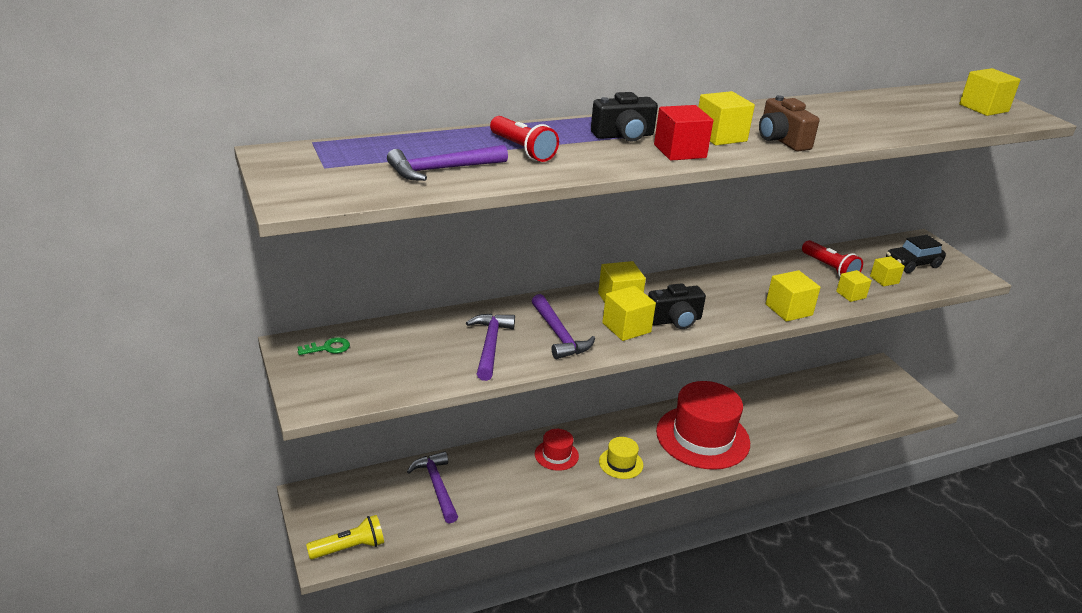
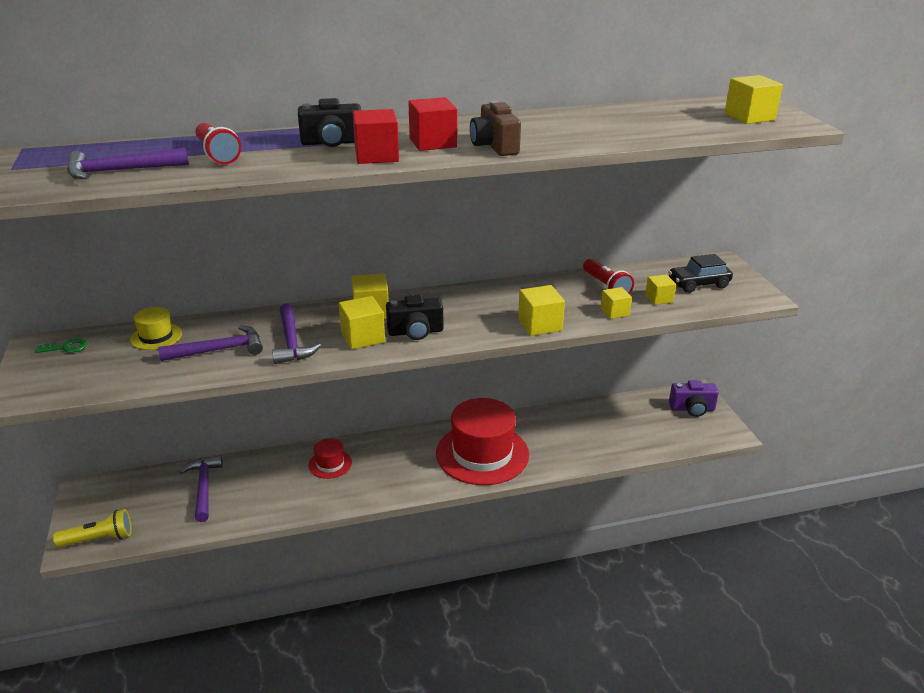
camera: 10 degrees right, 0 degrees up
(490, 346) = (219, 350): purple hammer -> purple hammer turned 60 degrees clockwise
(621, 463) = (390, 475): yellow hat -> yellow hat (156, 336)
(720, 136) = (433, 143): yellow cube -> red cube
(882, 383) = (692, 409): none -> purple camera

